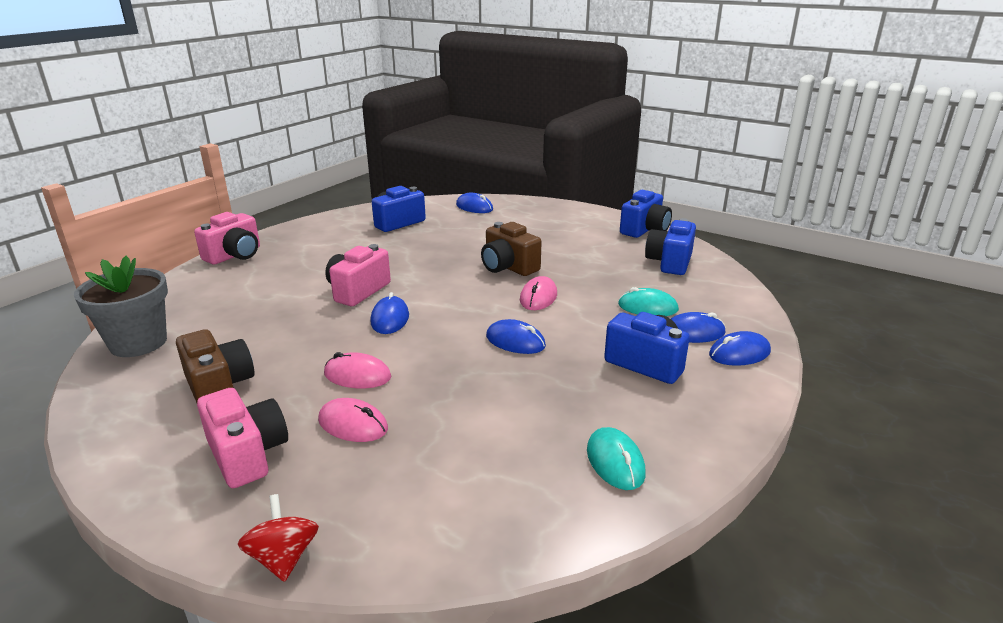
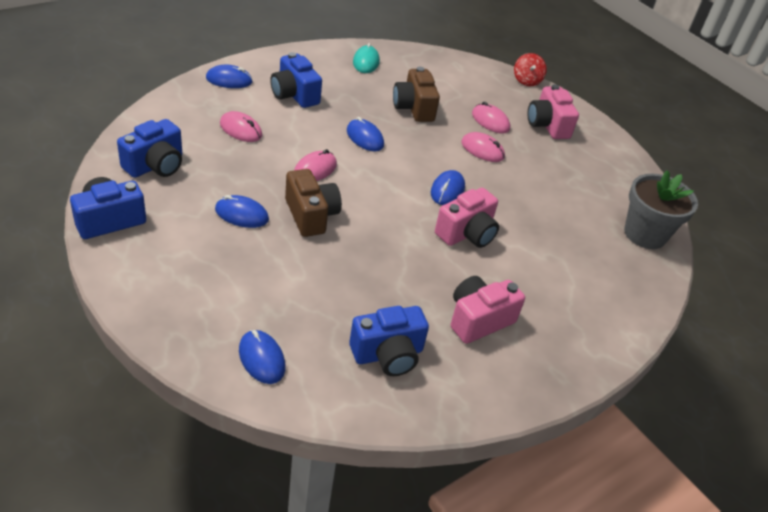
camera: 165 degrees left, 15 degrees up
(219, 387) = (572, 172): brown camera -> brown camera (414, 108)
(235, 255) = (595, 347): pink camera -> pink camera (478, 320)
(647, 307) = (241, 130): turquoise mouse -> pink mouse
(693, 332) = (237, 101): blue mouse -> blue mouse (241, 214)

